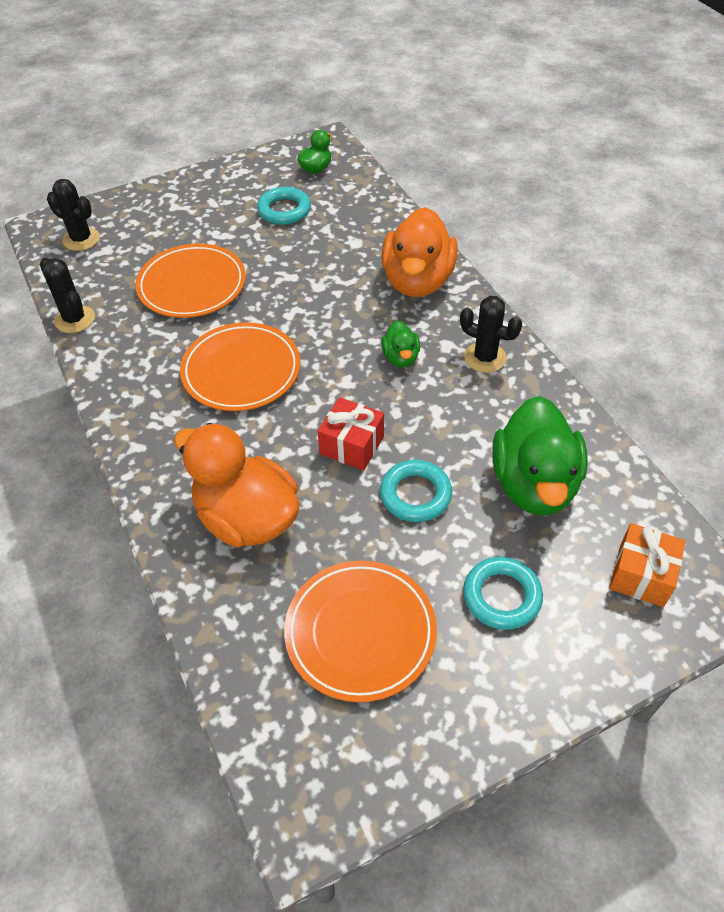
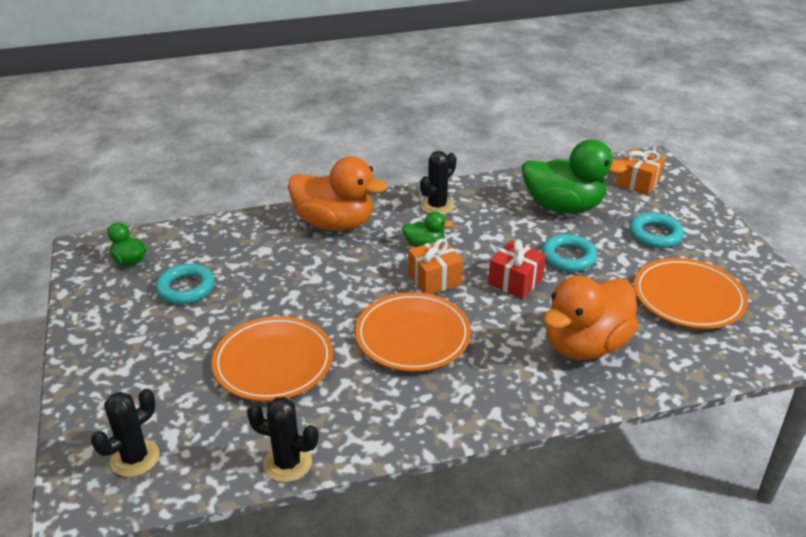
camera: 80 degrees left, 15 degrees down
(75, 319) = (287, 463): black cactus -> black cactus turned 45 degrees clockwise
(339, 374) = (434, 279): none -> orange gift

